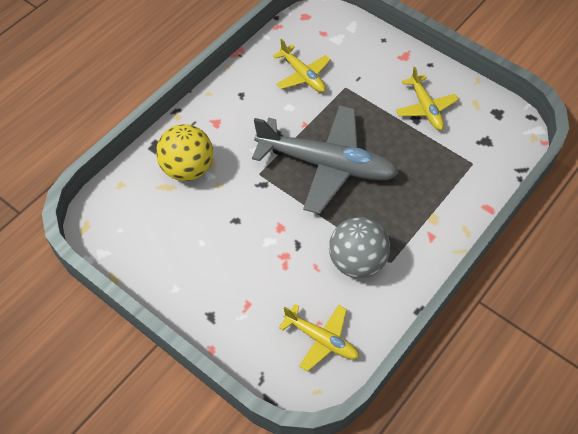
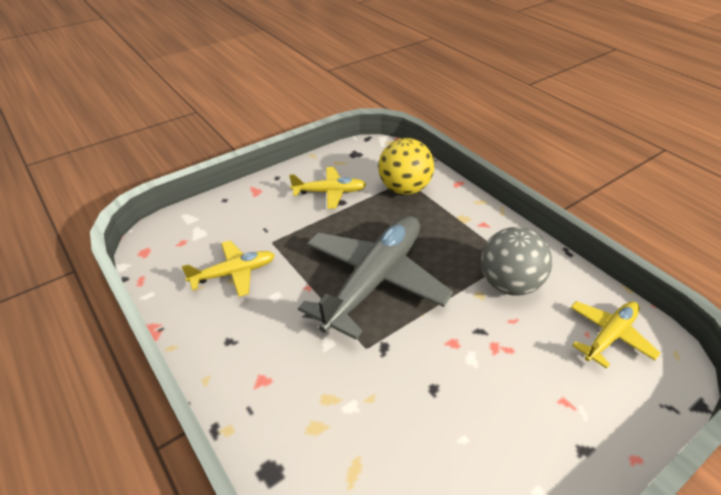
camera: 75 degrees left, 15 degrees down
(187, 169) = (330, 433): yellow ball -> yellow ball (404, 189)

